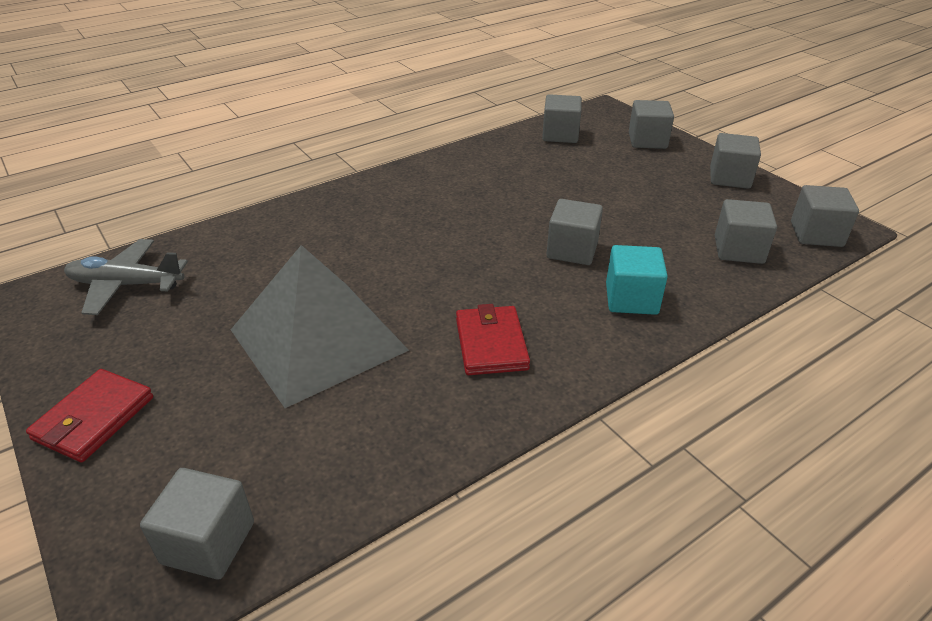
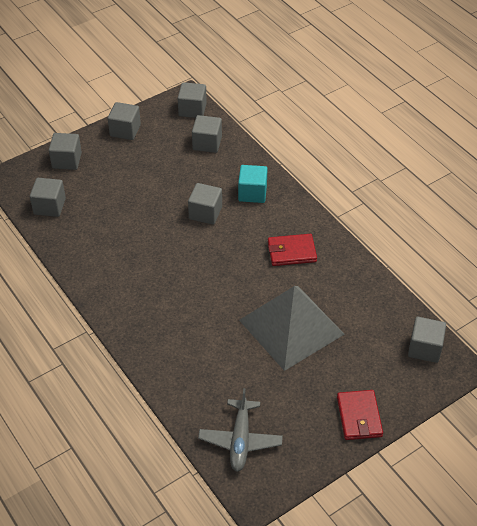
camera: 90 degrees left, 10 degrees up
(94, 418) = (359, 417): red wallet -> red wallet turned 60 degrees clockwise

